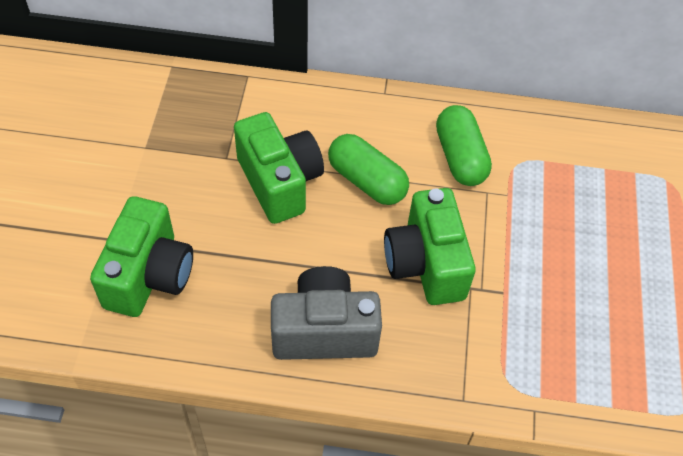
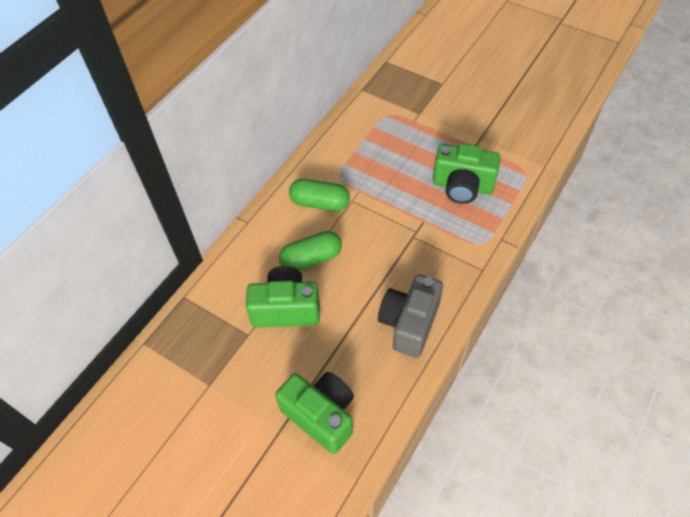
camera: 60 degrees left, 0 degrees up
(425, 264) = (387, 252): green camera -> green camera (462, 186)

